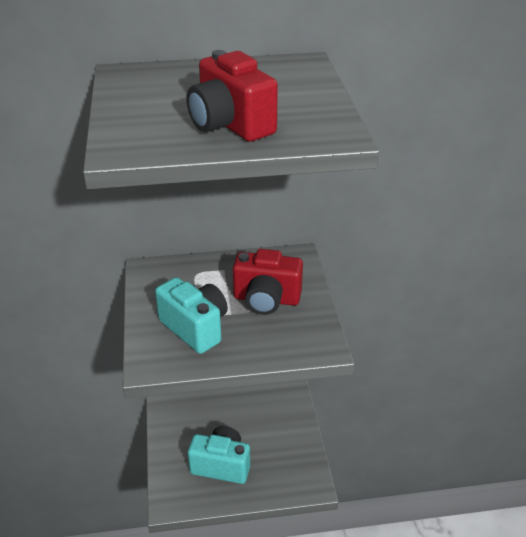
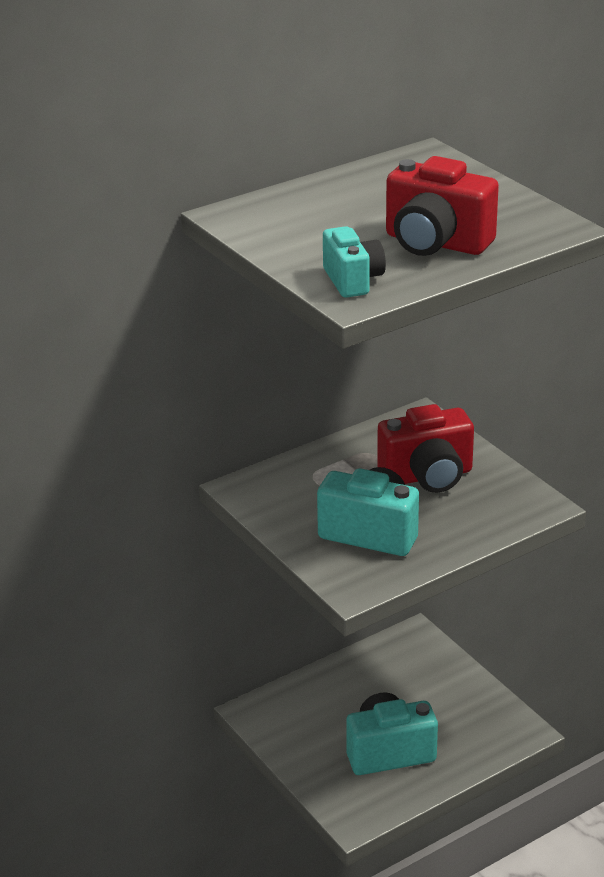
camera: 25 degrees left, 5 degrees down
(136, 137) = (353, 280): none -> turquoise camera

